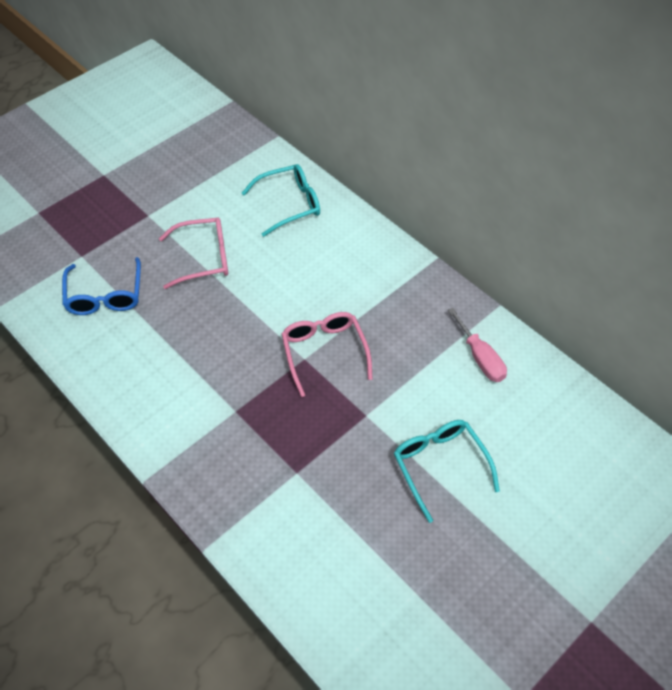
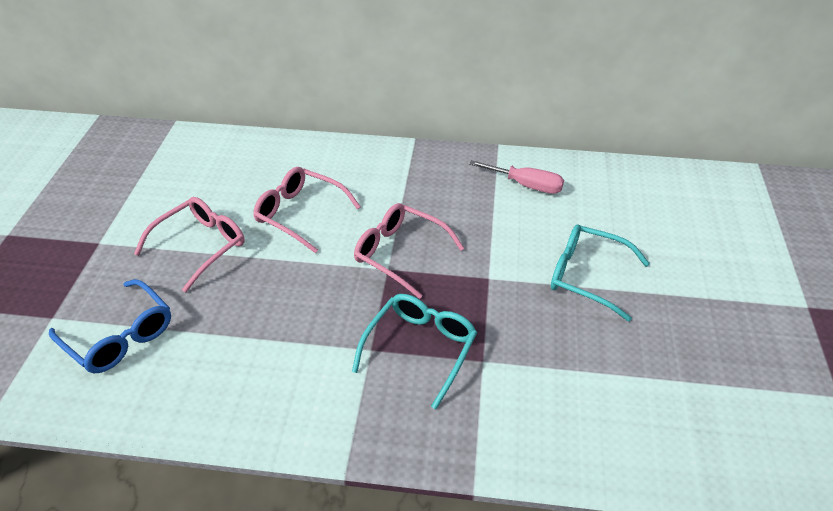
camera: 40 degrees left, 10 degrees down
(288, 274) = (300, 214): none -> pink glasses
(289, 204) = (243, 164): turquoise glasses -> turquoise glasses (420, 349)

